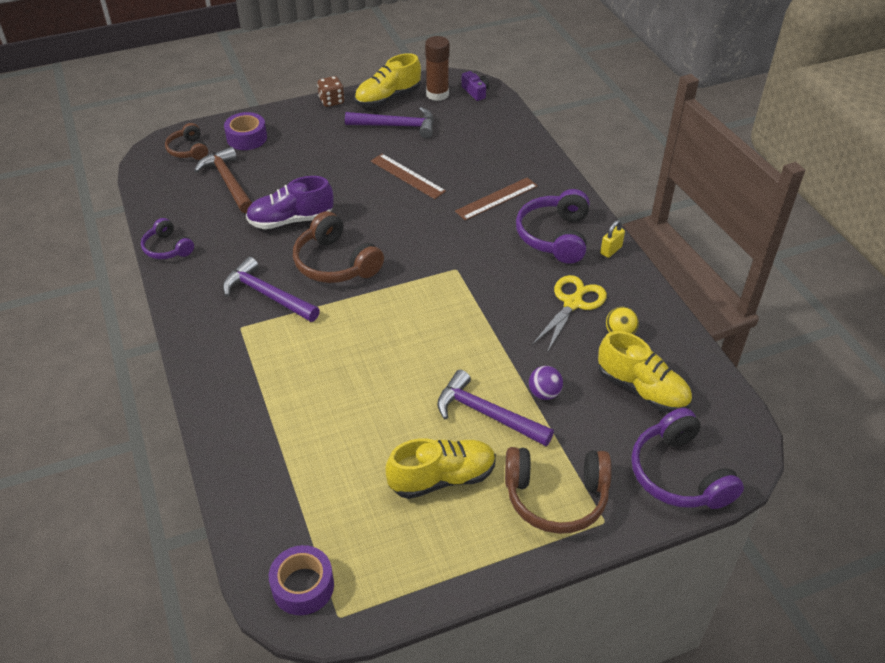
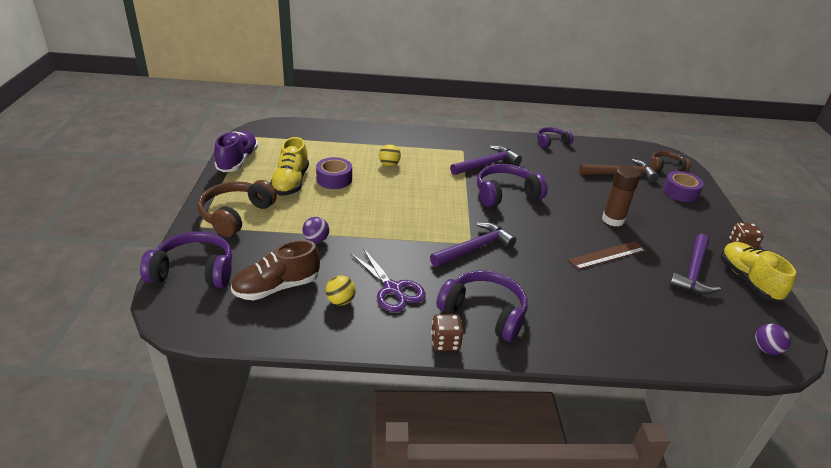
camera: 110 degrees right, 10 degrees down
(291, 220) = (564, 188): purple shoe -> purple shoe (238, 161)
(303, 586) = (272, 132): purple tape -> purple tape (334, 179)
(326, 390) = (389, 164): none -> yellow ball
(335, 263) = (506, 194): brown headphones -> purple headphones
(437, 94) = (758, 317): brown glue stick -> brown glue stick (613, 220)
(475, 92) = (766, 349): purple camera -> purple ball
(487, 414) = (321, 211): purple hammer -> purple hammer (474, 248)
(496, 199) = (556, 296): brown ruler -> none
(573, 303) = (392, 289): yellow scissors -> purple scissors
(611, 250) = (445, 342): yellow padlock -> brown dice
(642, 389) = (277, 287): yellow shoe -> brown shoe

